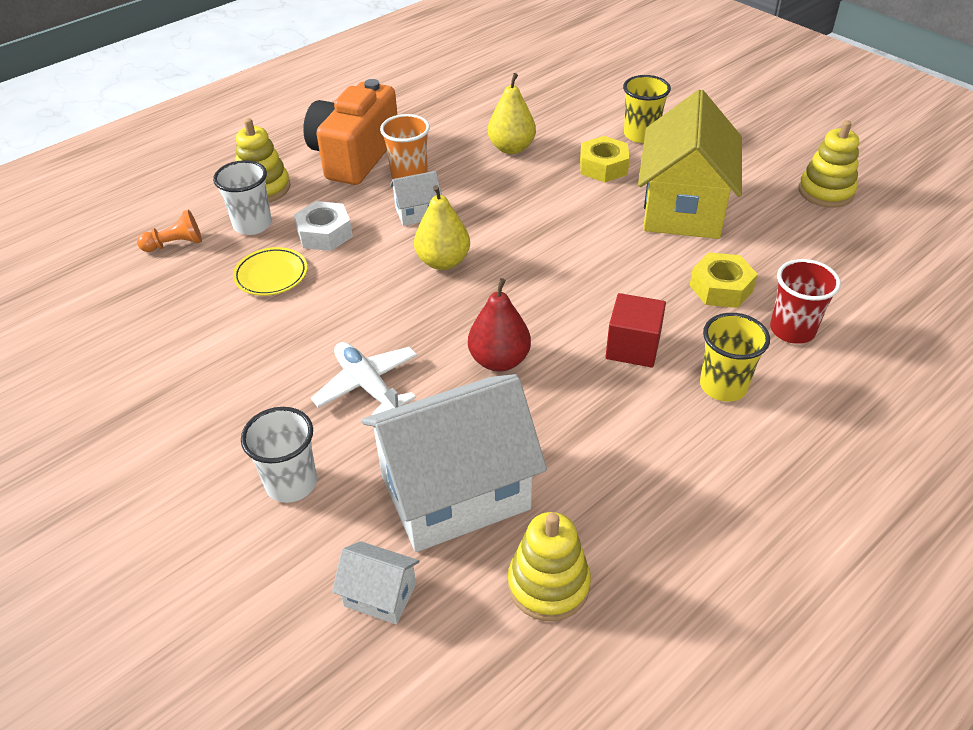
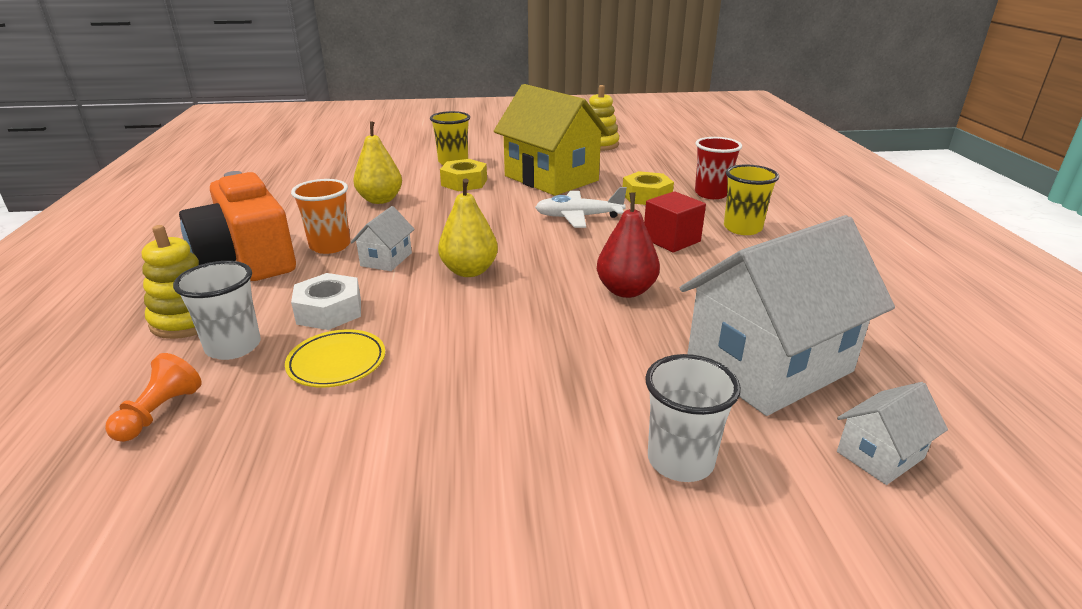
camera: 55 degrees left, 15 degrees down
(368, 386) = (584, 363): white plane -> white plane (578, 217)
(455, 492) = (769, 366): white house -> white house turned 45 degrees clockwise
(548, 584) = (905, 360): yellow stacking toy -> none

